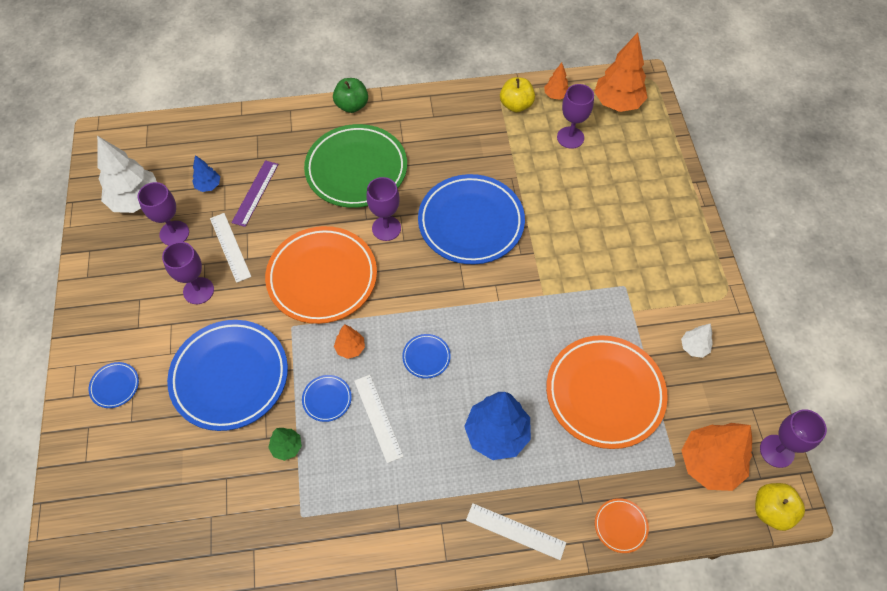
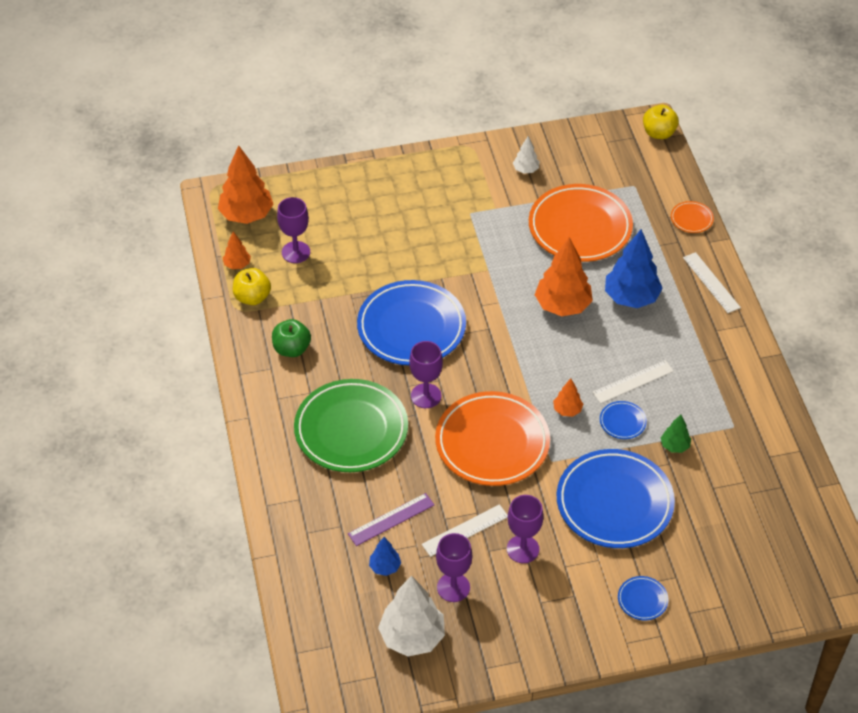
camera: 95 degrees left, 10 degrees down
(255, 193) = (391, 519): purple ruler -> purple ruler turned 45 degrees counterclockwise
(352, 105) = (258, 445): green apple -> green apple (292, 349)
(426, 357) = (567, 351): blue plate -> none
(515, 531) = (711, 282): white ruler -> white ruler turned 45 degrees counterclockwise
(709, 464) = (629, 165): orange tree -> orange tree (562, 306)
(777, 451) = (609, 126): purple goblet -> none

